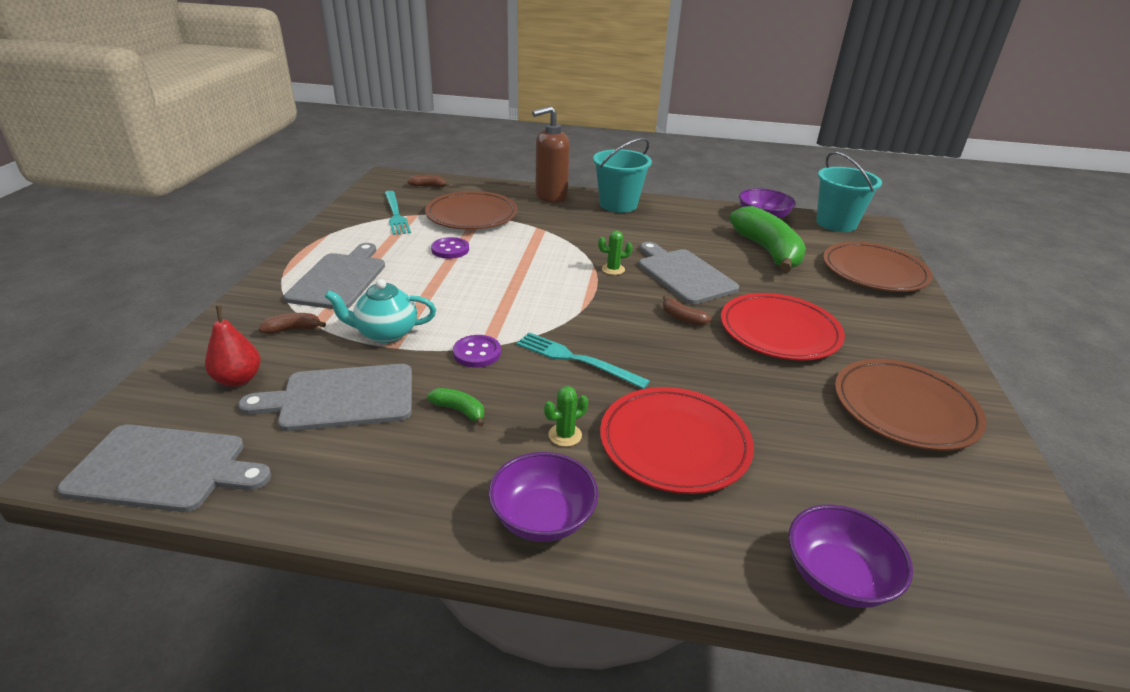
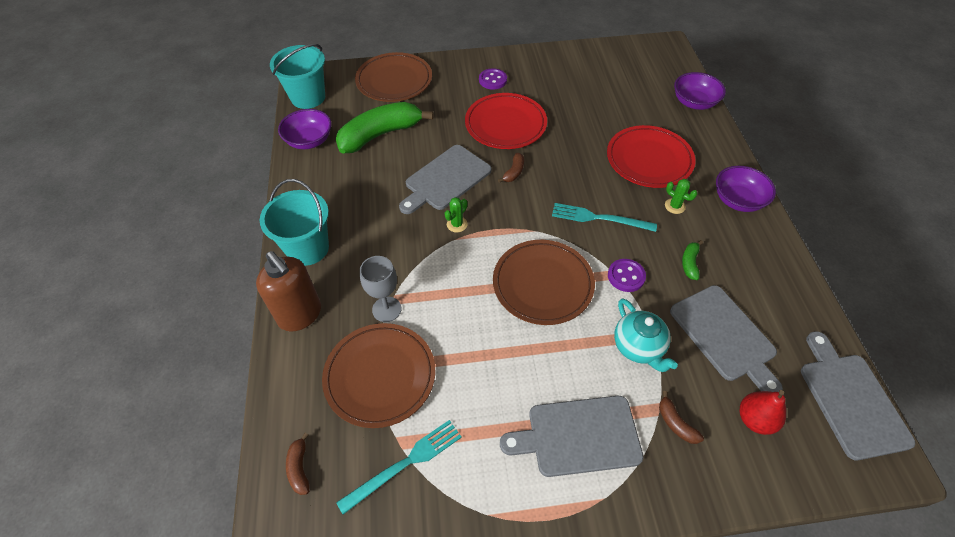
camera: 105 degrees left, 20 degrees up
(450, 250) = (473, 362): purple button -> purple button (492, 80)
(532, 225) = (386, 309): none -> grey goblet
(576, 360) = (599, 218): turquoise fork -> turquoise fork turned 90 degrees clockwise
(613, 269) = (457, 224): green cactus -> green cactus turned 60 degrees clockwise
(904, 409) = (559, 77): brown plate -> brown plate (542, 284)

